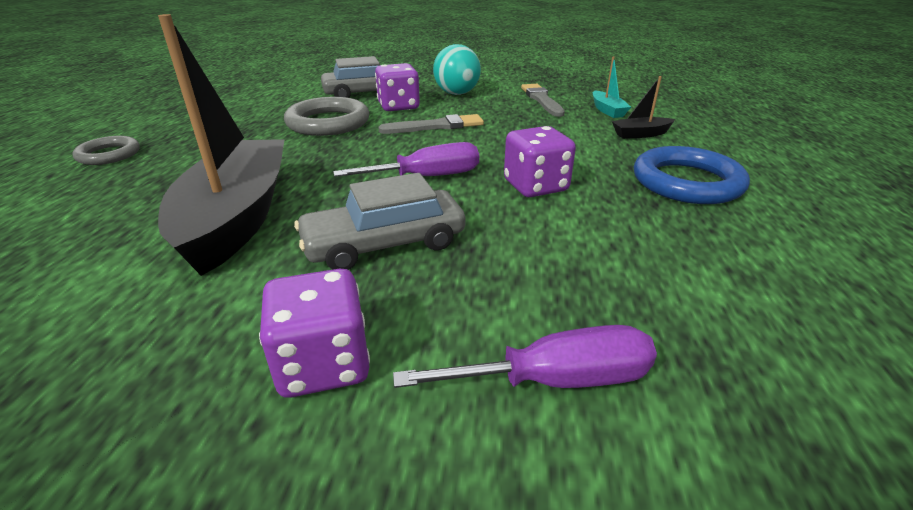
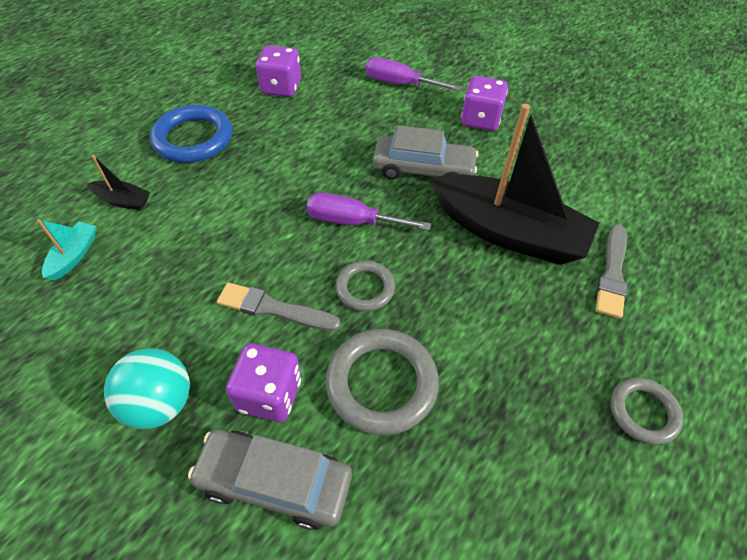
camera: 150 degrees left, 20 degrees up
(237, 217) = (508, 232): black boat -> black boat turned 90 degrees counterclockwise
(375, 148) = (365, 288): none -> grey ring
(535, 186) = (289, 177): purple dice -> purple dice (281, 87)
(541, 100) = (93, 320): grey brush -> grey brush (612, 274)

